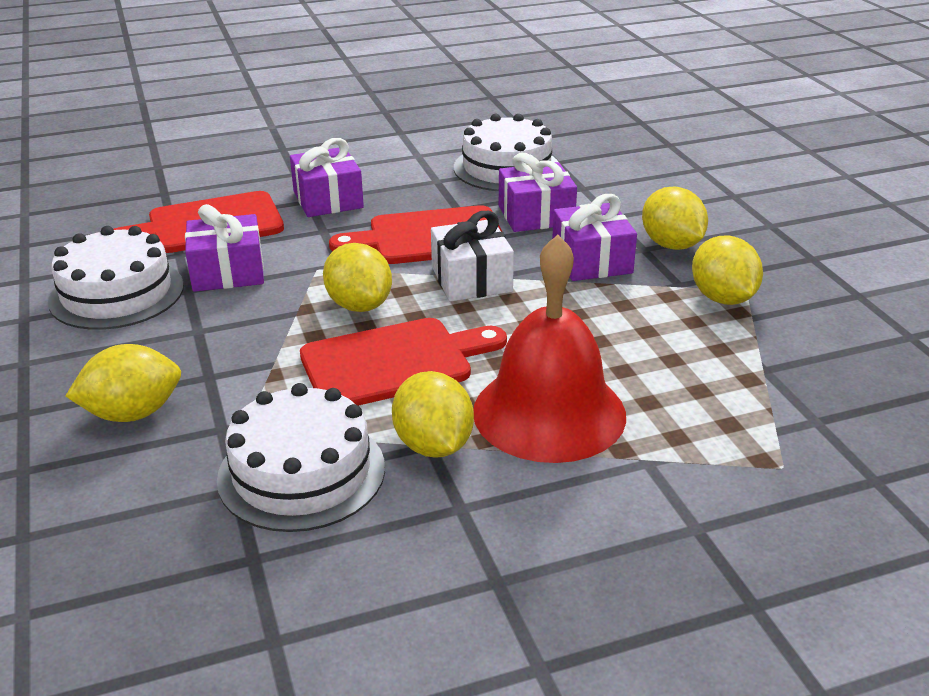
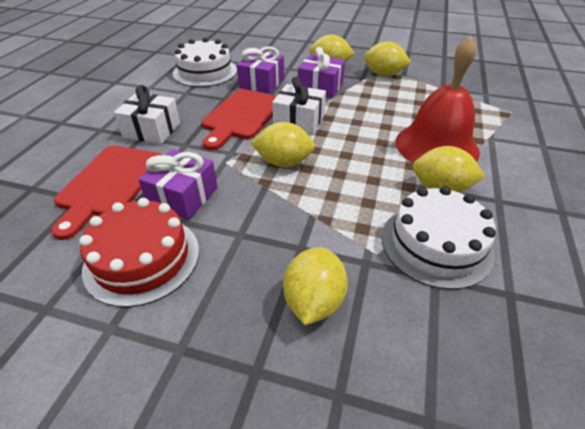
camera: 55 degrees left, 10 degrees up
(116, 293) = (142, 258): white cake -> red cake
(328, 200) = (152, 130): purple gift -> white gift
(394, 362) = (353, 172): red cutting board -> none

